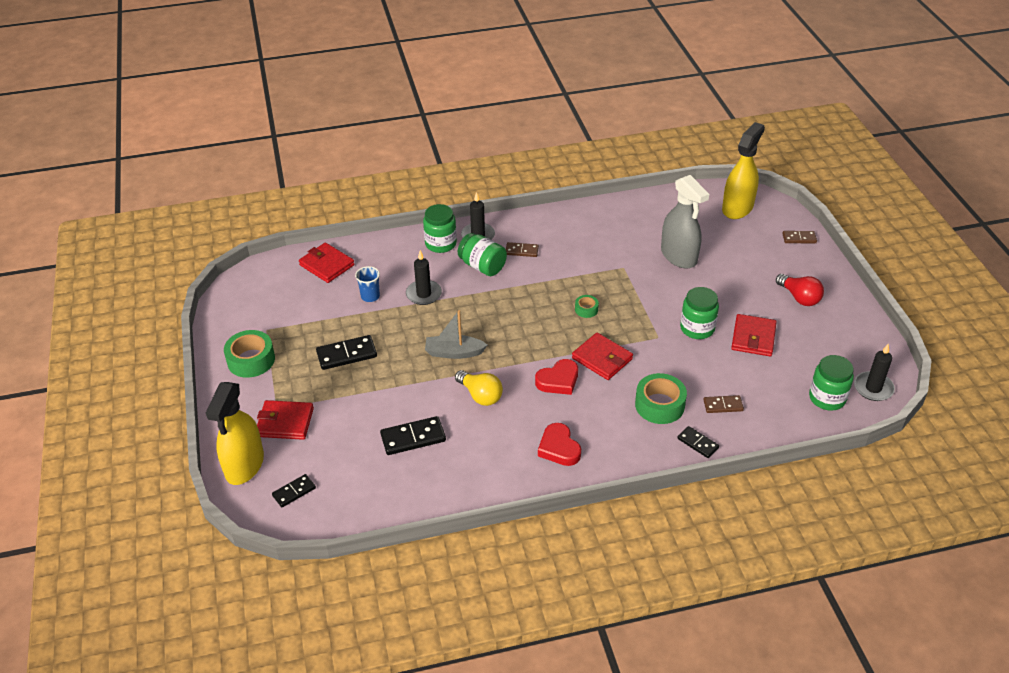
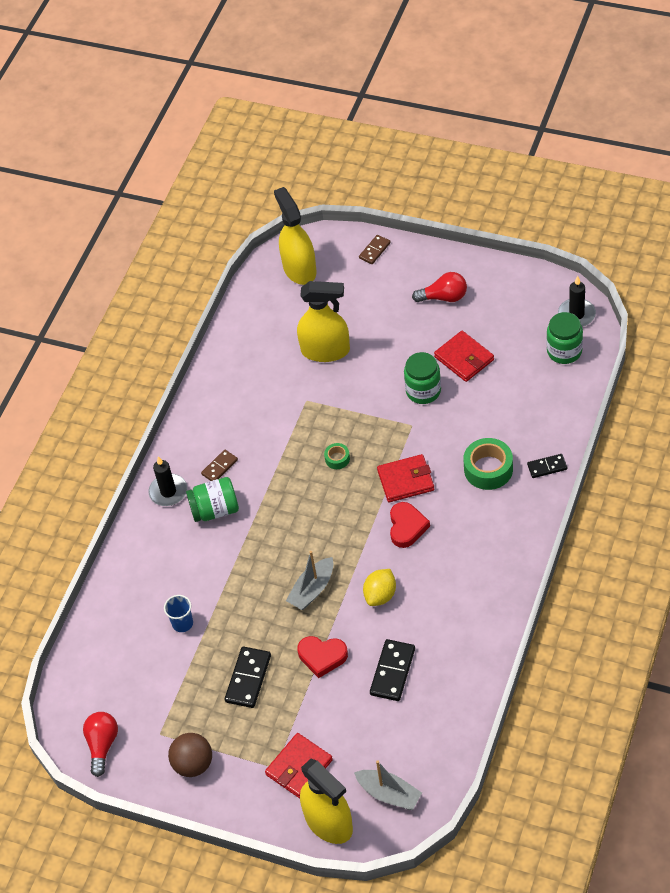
camera: 50 degrees left, 10 degrees up
(238, 304) = (102, 745): none -> red light bulb
(251, 360) = (193, 764): green tape -> brown ball
(294, 492) = (389, 794): black domino -> grey boat
(327, 265) = (106, 641): red wallet -> none
(424, 294) = (215, 577): black candle -> none
(441, 244) = (154, 528): green jar -> none
(480, 395) = (380, 595): yellow light bulb -> yellow lemon
(559, 448) = (482, 567): red heart -> red heart (322, 657)
(679, 256) = (325, 350): grey spray bottle -> yellow spray bottle
(723, 405) = (521, 426): brown domino -> none

